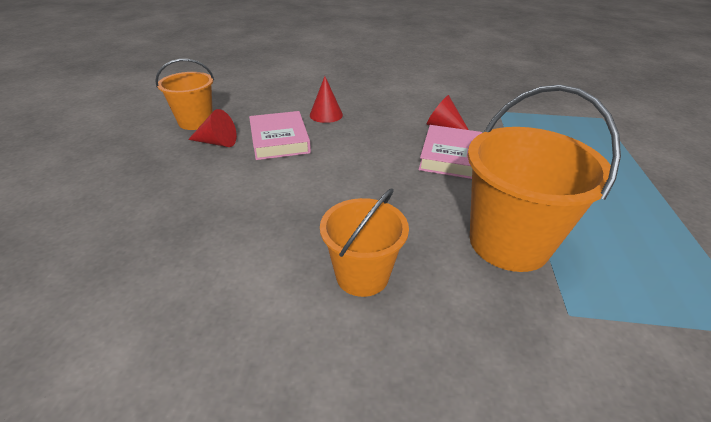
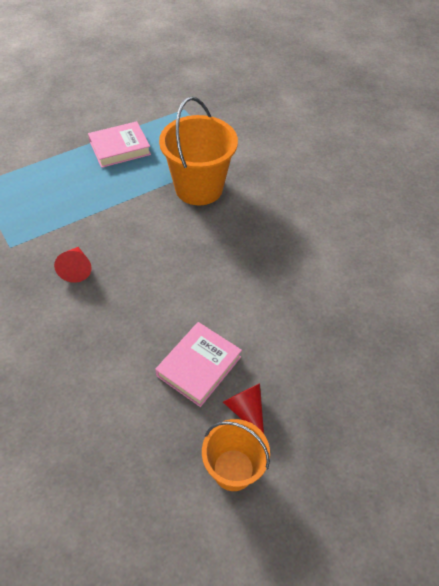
camera: 130 degrees left, 15 degrees up
(326, 115) = (122, 367): red cone -> none
(362, 275) = (280, 229): orange bucket -> none
(450, 156) = (125, 245): pink book -> pink book (120, 148)

